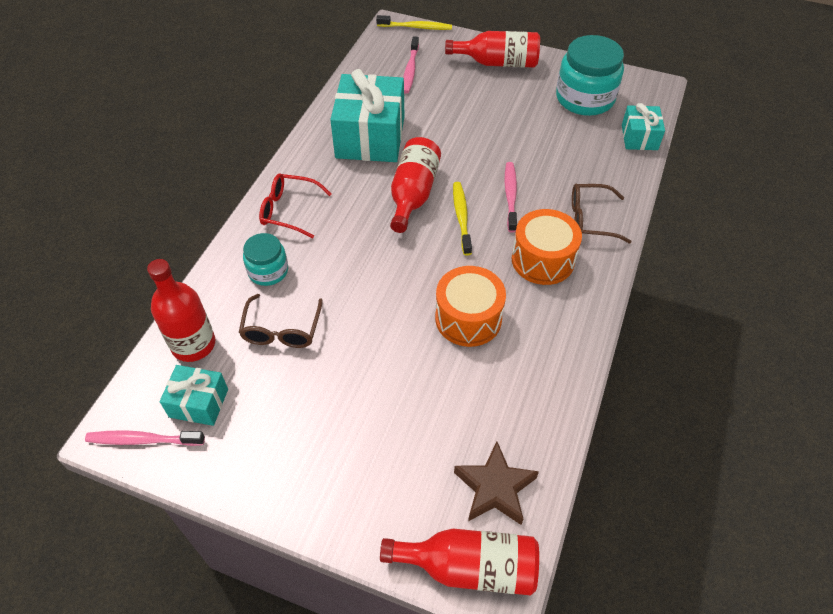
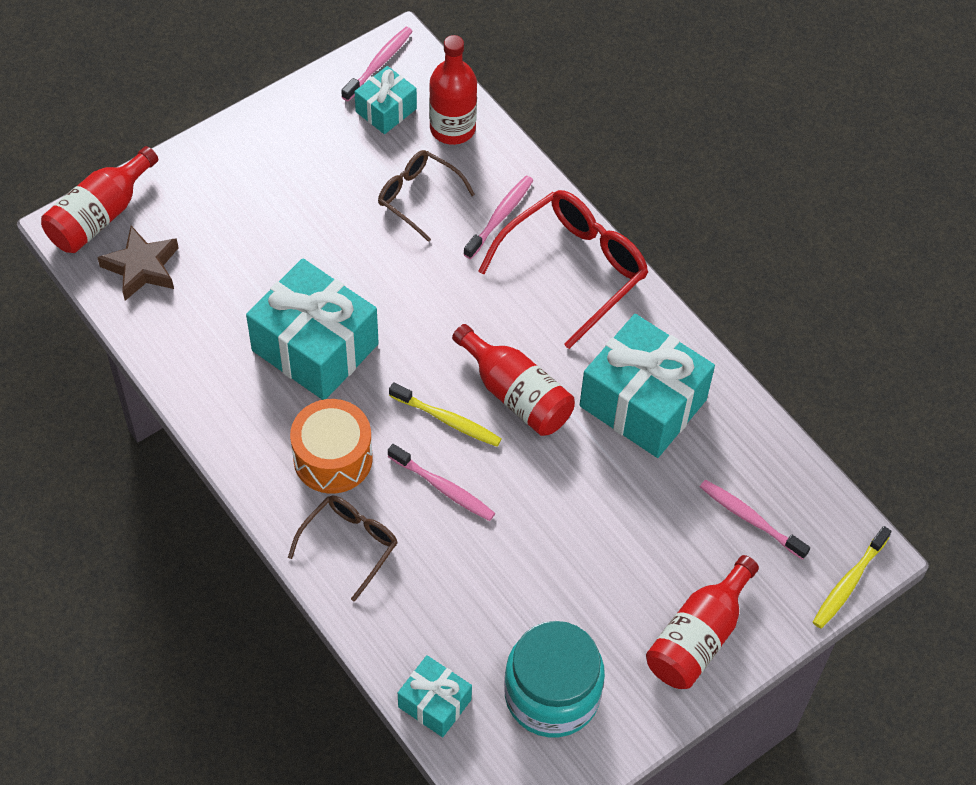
camera: 120 degrees right, 5 degrees up
(268, 271) = (500, 217): turquoise jar -> pink toothbrush
(289, 210) = (573, 270): red glasses -> red glasses, size x1.66
(468, 318) = (315, 347): orange drum -> turquoise gift

